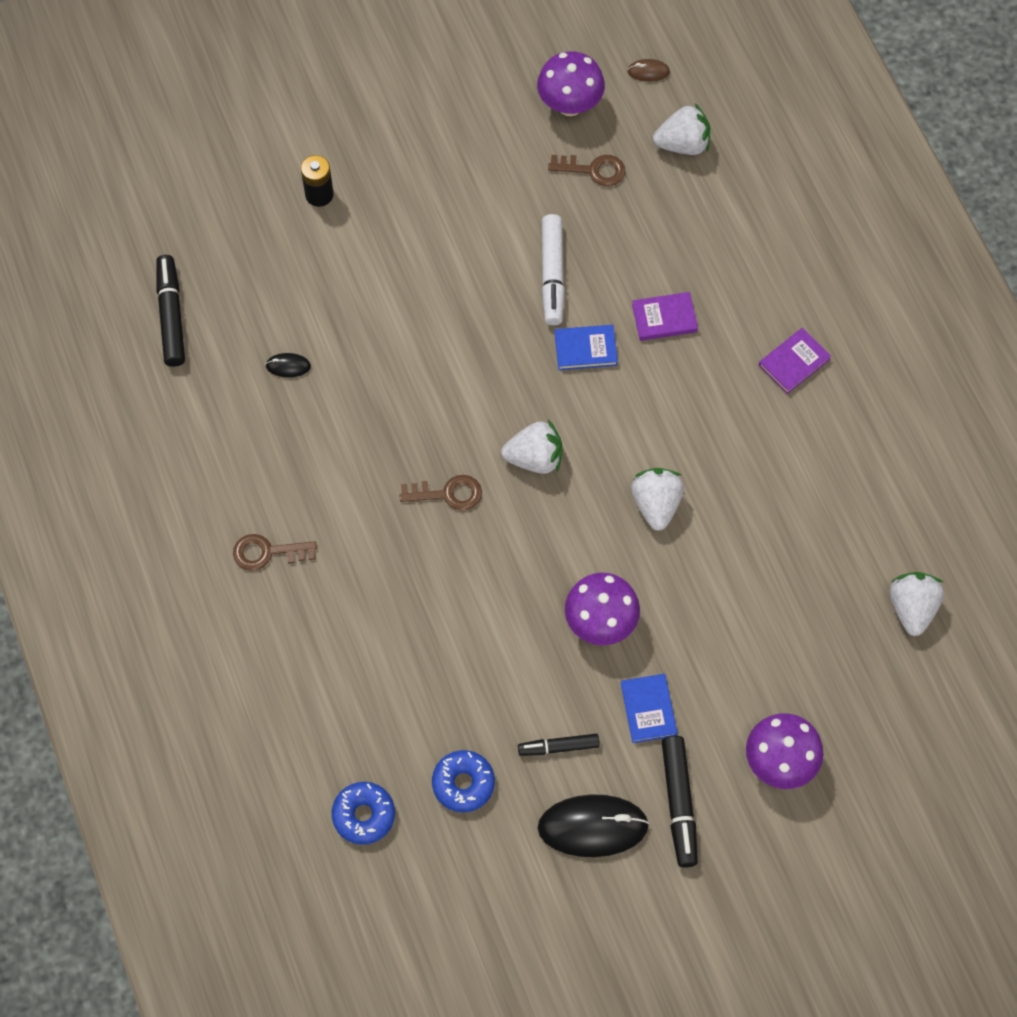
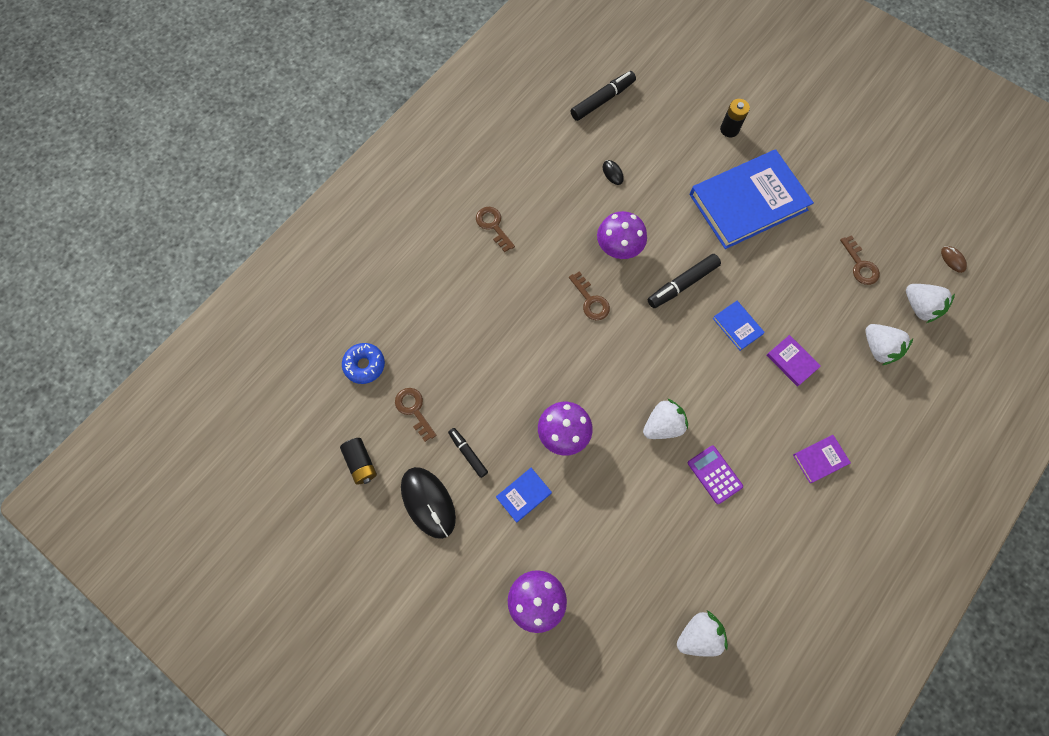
camera: 60 degrees right, 5 degrees up
(433, 237) = (748, 202): none -> blue book
(463, 784) = (414, 410): blue donut -> brown key
(494, 884) = (361, 463): none -> black battery
(535, 458) = (645, 336): white strawberry -> white strawberry (878, 348)
(552, 274) = (773, 280): white marker -> none
(570, 105) = (893, 228): purple mushroom -> purple mushroom (618, 248)
(679, 803) = (472, 549): black marker -> black marker (682, 284)
(746, 483) = (714, 474): none -> purple calculator
(794, 362) = (820, 459): purple book -> purple book turned 45 degrees counterclockwise

